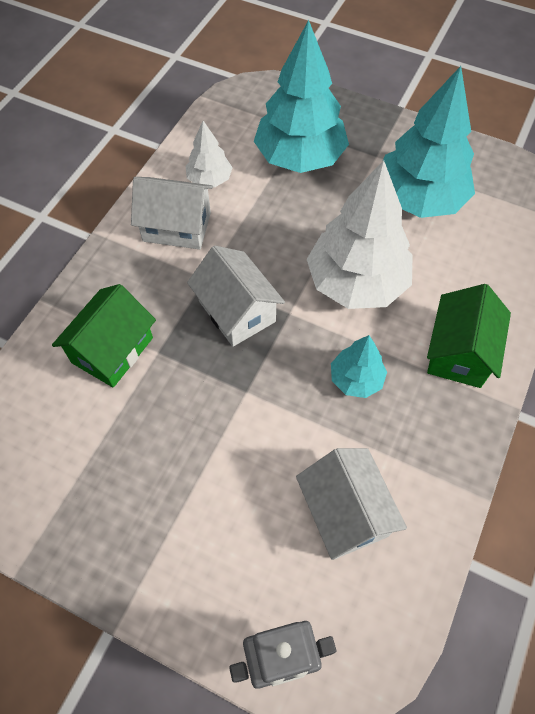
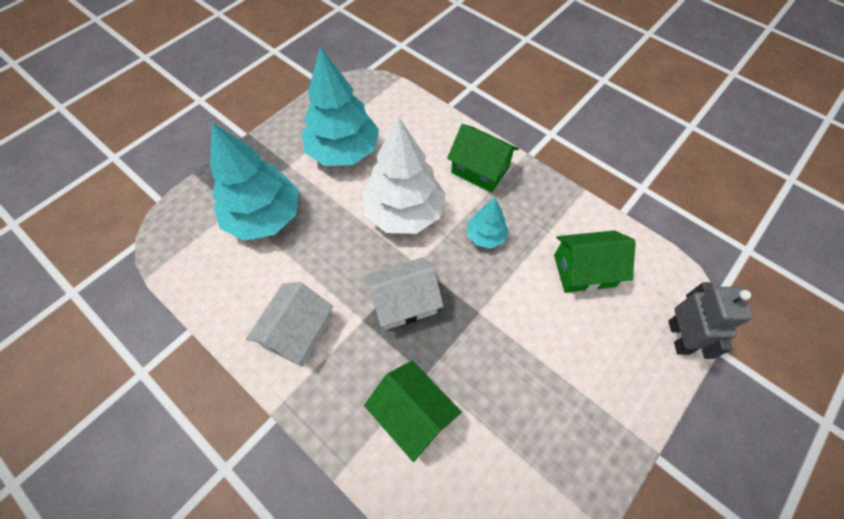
camera: 75 degrees left, 0 degrees up
(209, 179) = (255, 293): white tree -> none
(345, 512) = (584, 271): white house -> green house

